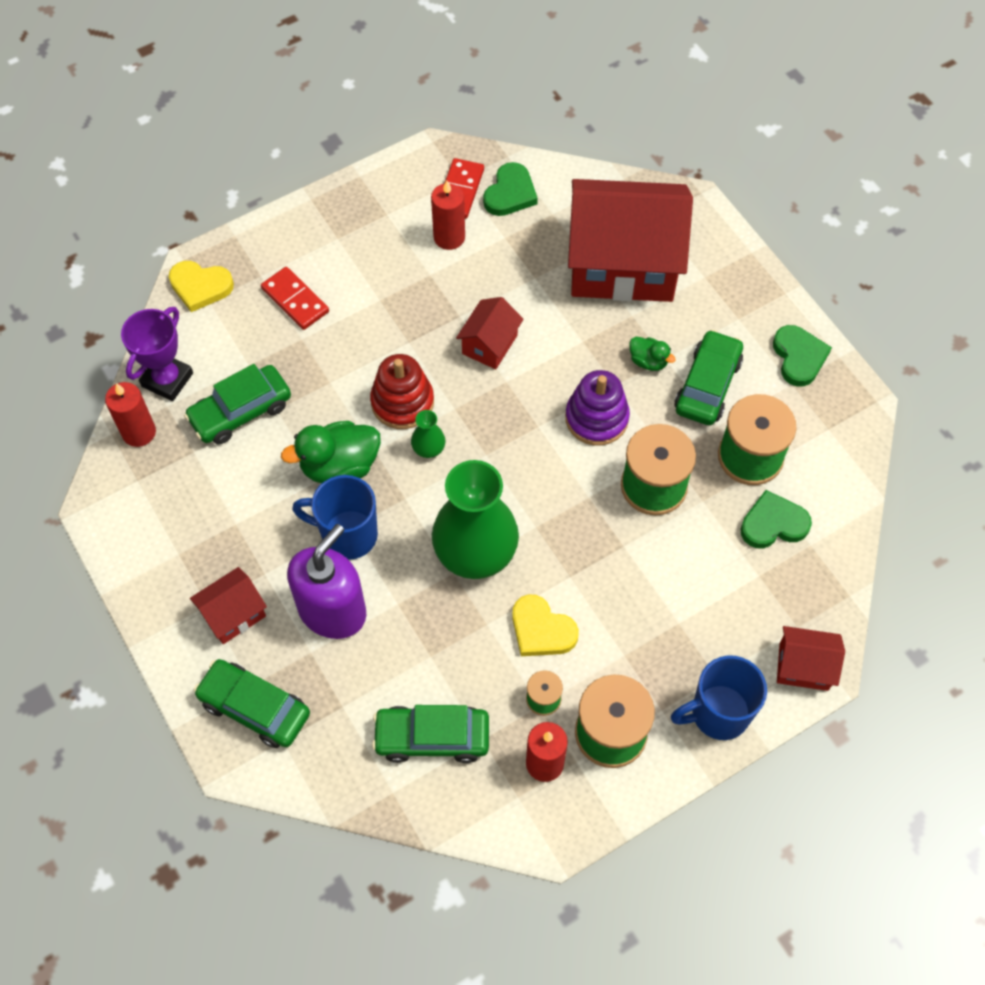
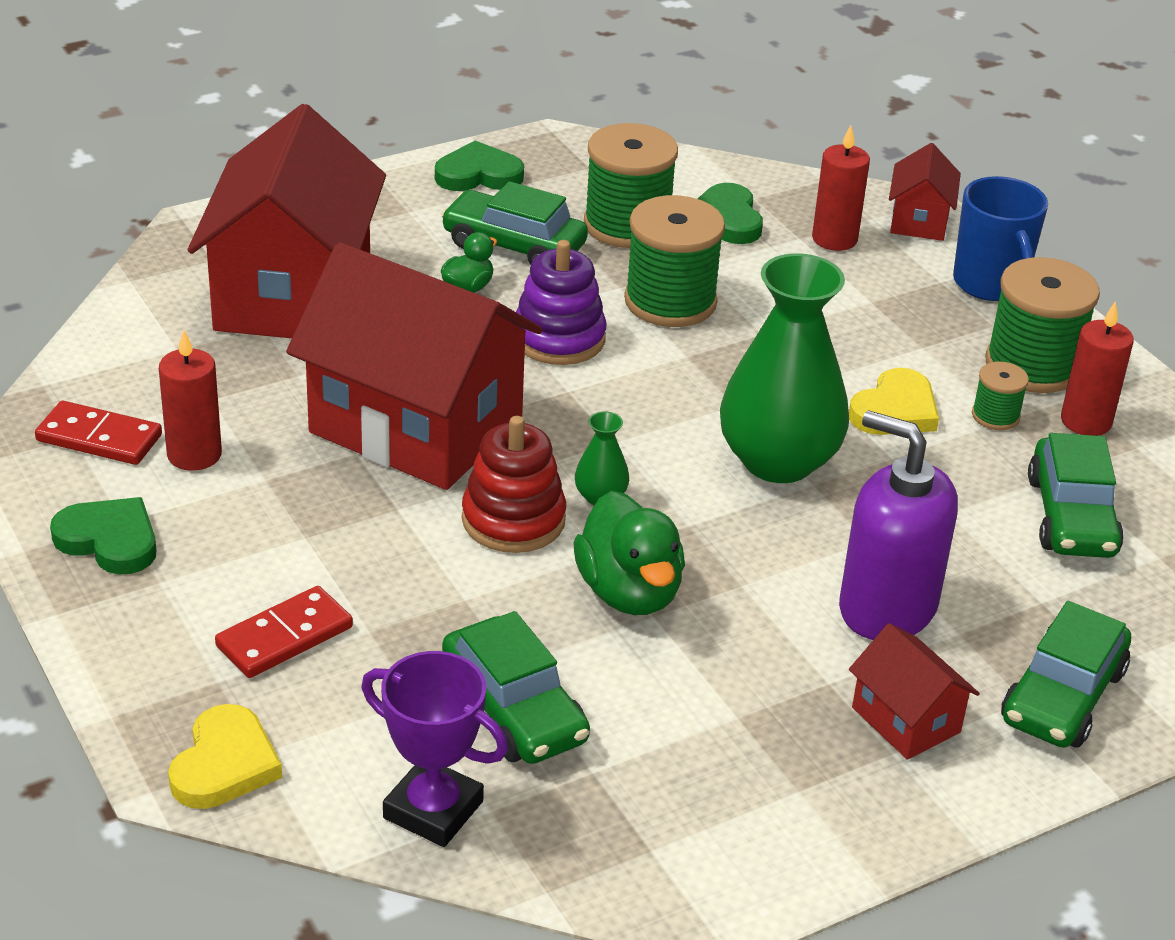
camera: 90 degrees left, 25 degrees down
(139, 432) = (547, 849): red candle -> red candle (834, 239)
(347, 535) = (755, 587): blue mug -> none
(489, 344) = (416, 426): red house -> red house, size x2.25
(510, 193) = (123, 387): green heart -> green heart (109, 540)

